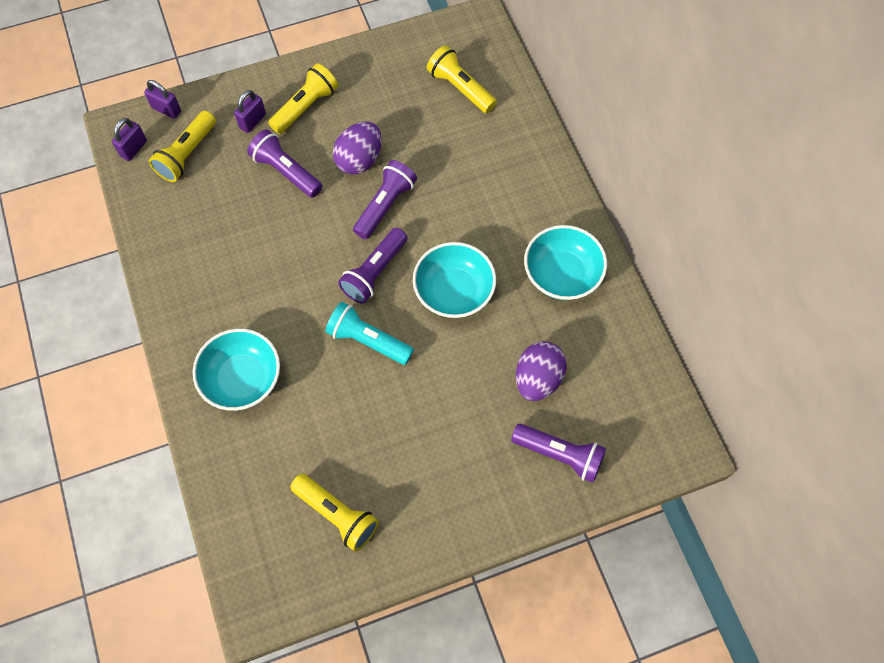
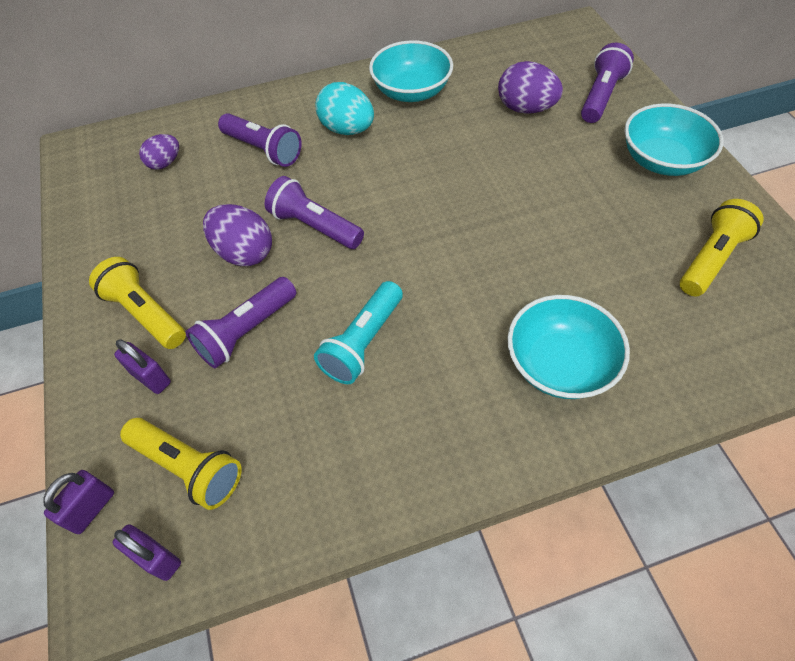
camera: 85 degrees left, 10 degrees down
(368, 340) = (494, 238): turquoise flashlight -> turquoise flashlight (363, 342)
(374, 272) = (405, 234): purple flashlight -> purple flashlight (263, 150)
(454, 291) = (430, 167): turquoise bowl -> turquoise bowl (662, 160)
(460, 88) = (165, 163): yellow flashlight -> purple egg
(504, 221) = (347, 129): none -> turquoise egg

